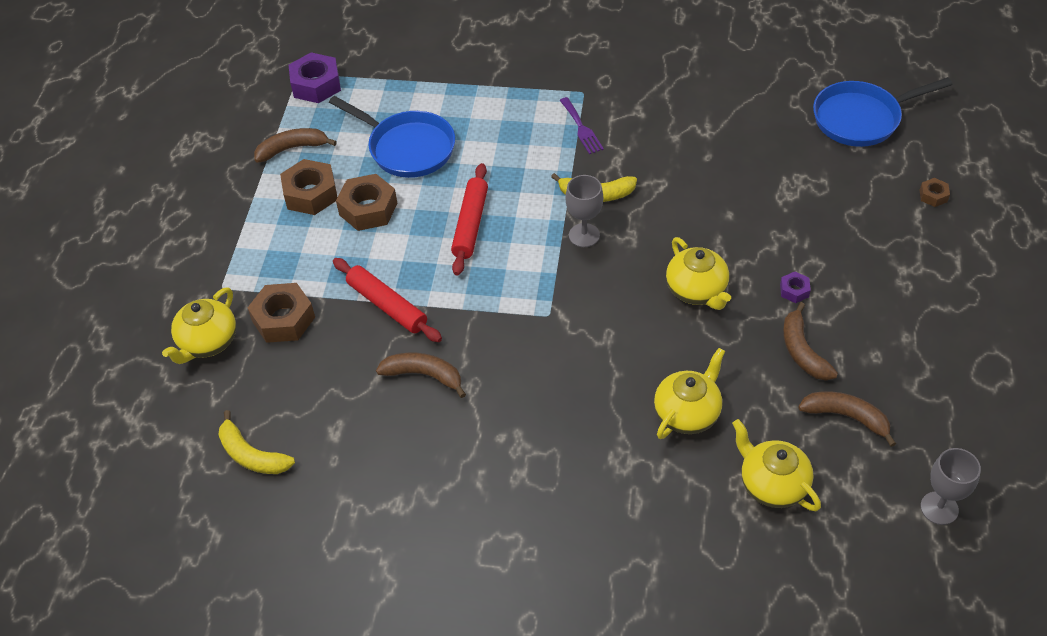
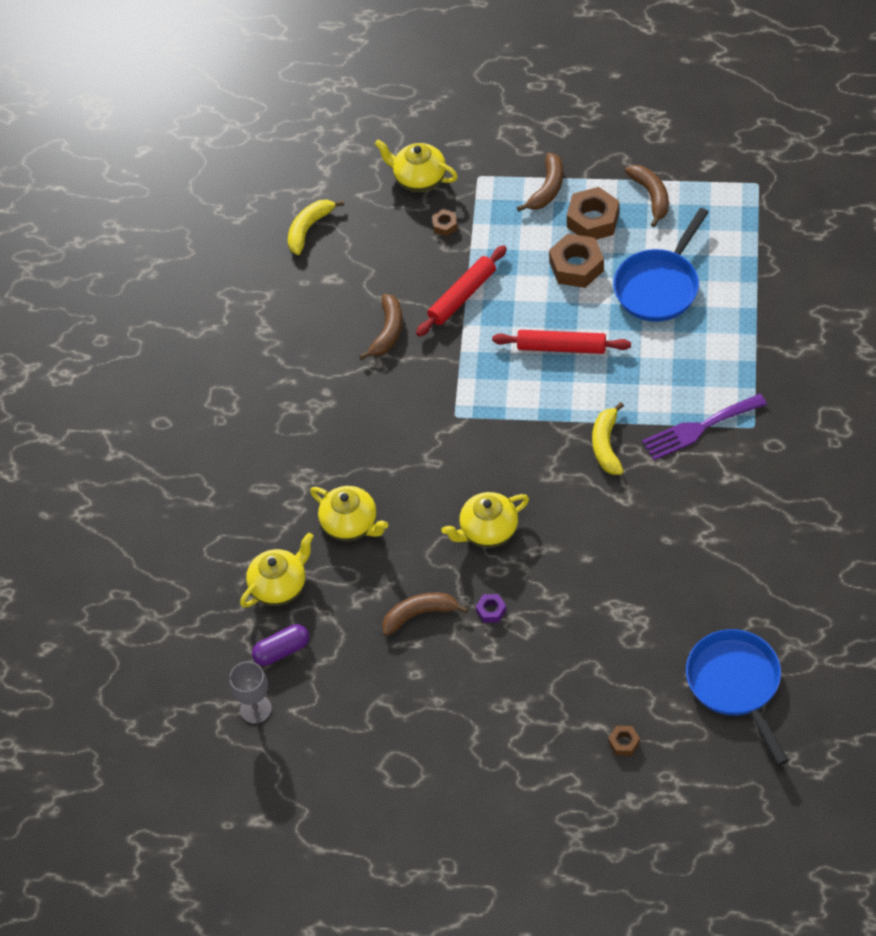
camera: 90 degrees right, 5 degrees up
(283, 319) = (445, 225): brown nut -> brown nut, size x0.50
(316, 85) = (743, 200): purple nut -> none
(581, 128) = (699, 428): purple fork -> purple fork, size x1.56
(584, 235) = (552, 438): grey goblet -> none
(846, 417) = (347, 645): brown banana -> brown banana (547, 189)
(859, 482) = (282, 650): none -> purple capsule

